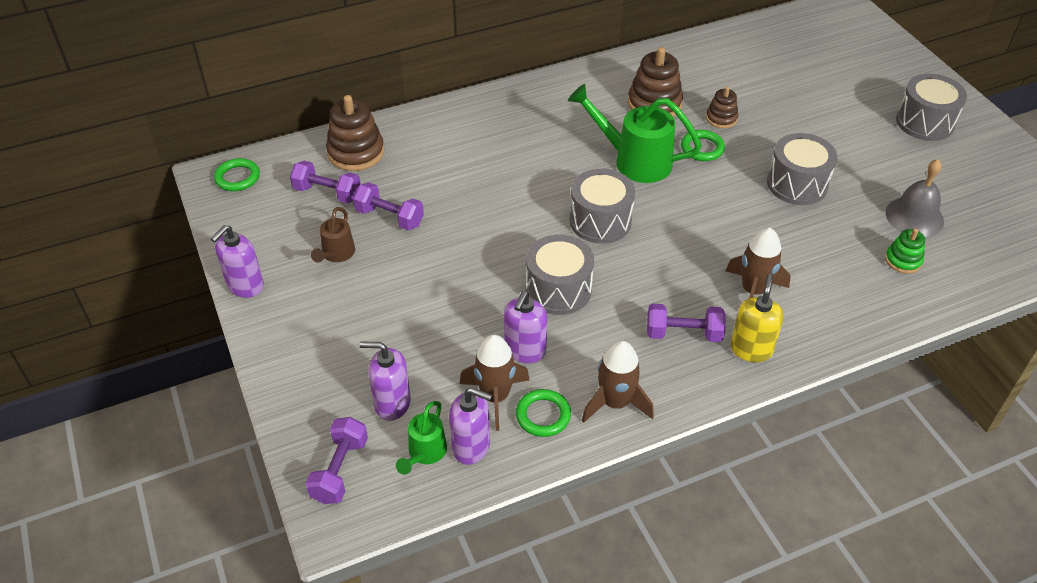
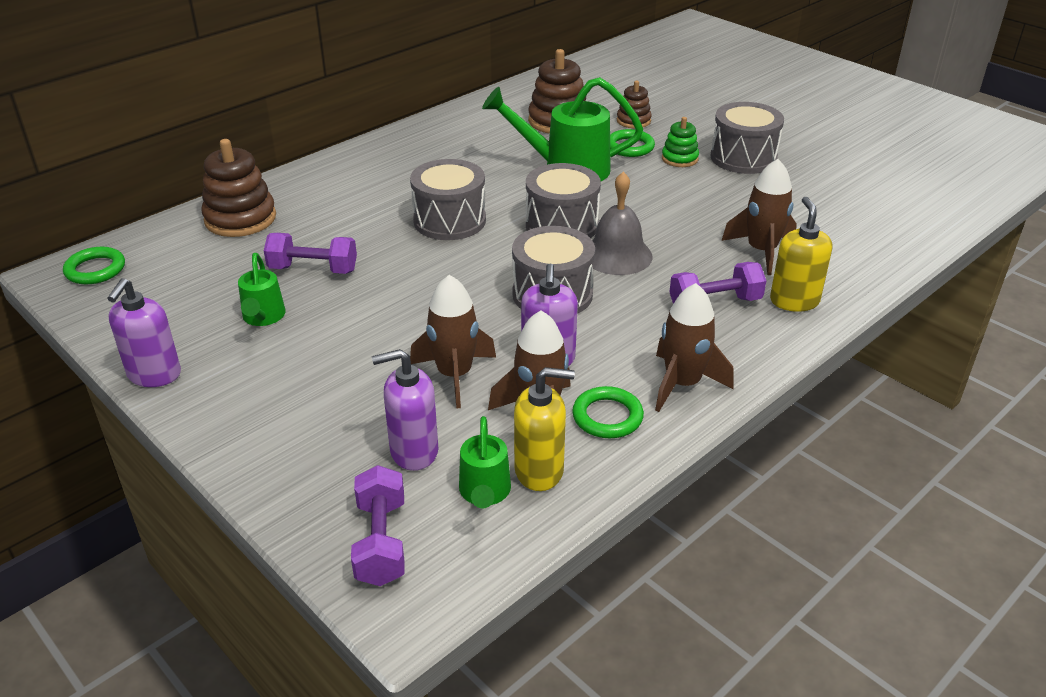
camera: 20 degrees left, 10 degrees down
(327, 193) = (222, 262): purple dumbbell -> none
(336, 254) = (263, 317): brown watering can -> green watering can
(450, 345) = (454, 375): none -> brown rocket
(471, 447) = (539, 471): purple soap dispenser -> yellow soap dispenser
(903, 260) = (887, 197): green stacking toy -> green stacking toy (679, 159)
(914, 217) = (871, 161): grey bell -> grey bell (617, 255)
(925, 122) = (827, 92): grey drum -> grey drum (449, 220)

